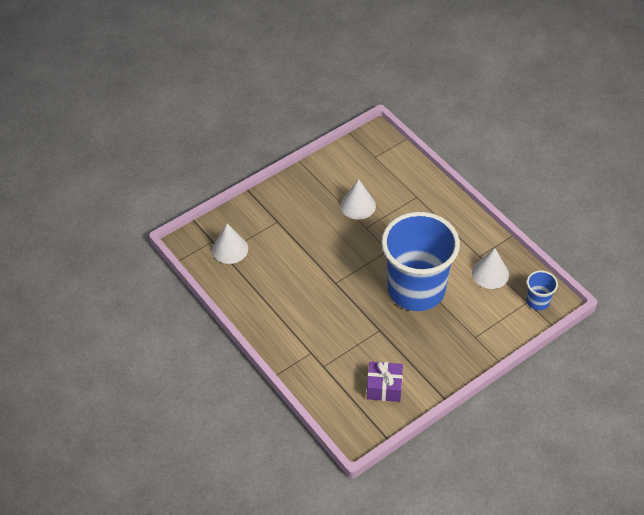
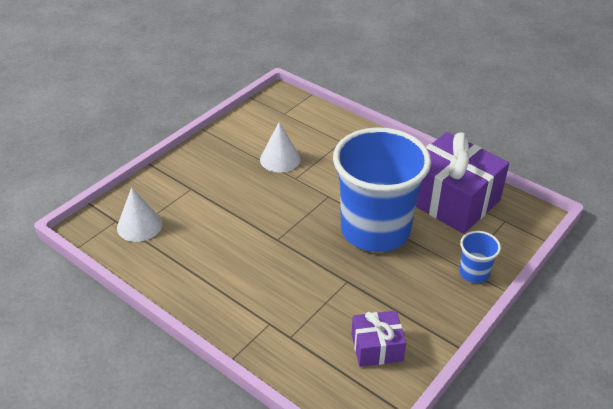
camera: 15 degrees left, 10 degrees down
(490, 273) = (451, 200): white cone -> purple gift
(538, 301) = (516, 218): blue cup -> blue cup (474, 273)

